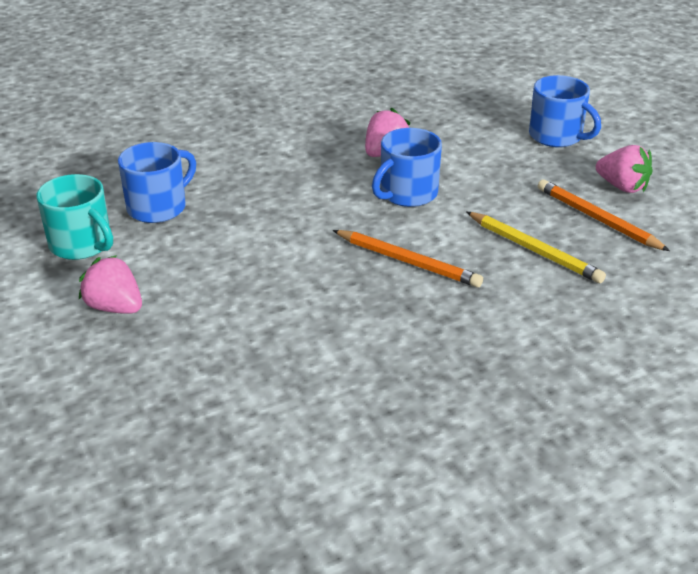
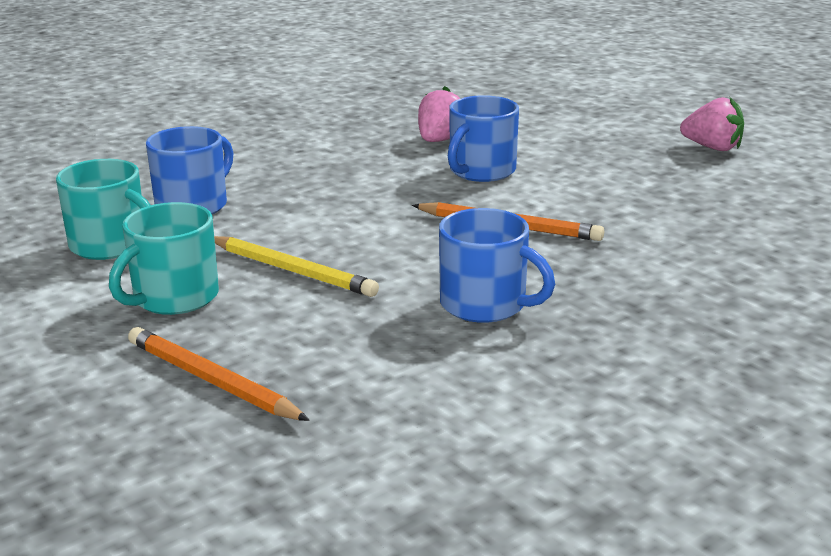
camera: 10 degrees left, 10 degrees down
(115, 307) = (174, 297): pink strawberry -> turquoise mug
(534, 250) = (646, 205): yellow pencil -> yellow pencil (293, 271)
(556, 136) = (621, 114): blue mug -> blue mug (485, 305)
(597, 219) = (700, 175): orange pencil -> orange pencil (211, 381)

